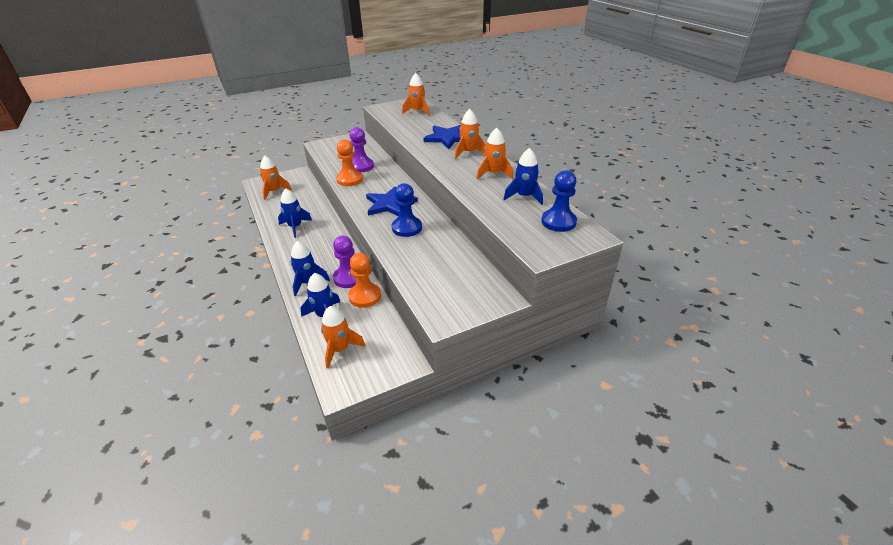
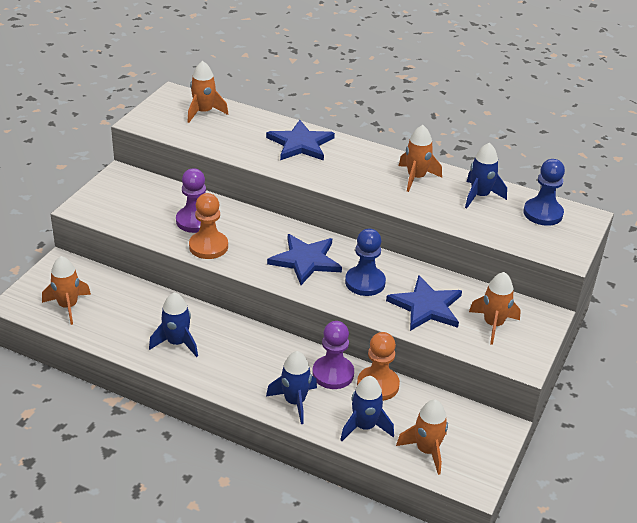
camera: 40 degrees left, 0 degrees up
(425, 256) = (426, 306): none -> blue star
(469, 153) = (353, 158): orange rocket -> orange rocket (493, 324)

